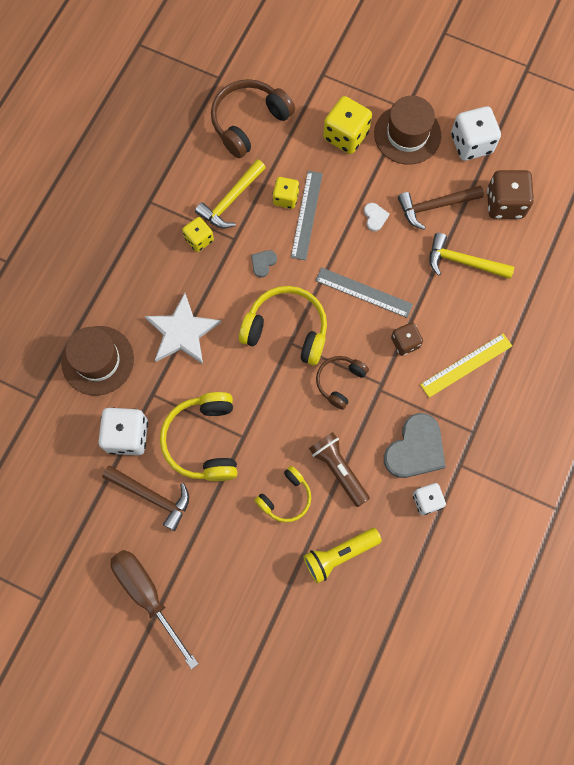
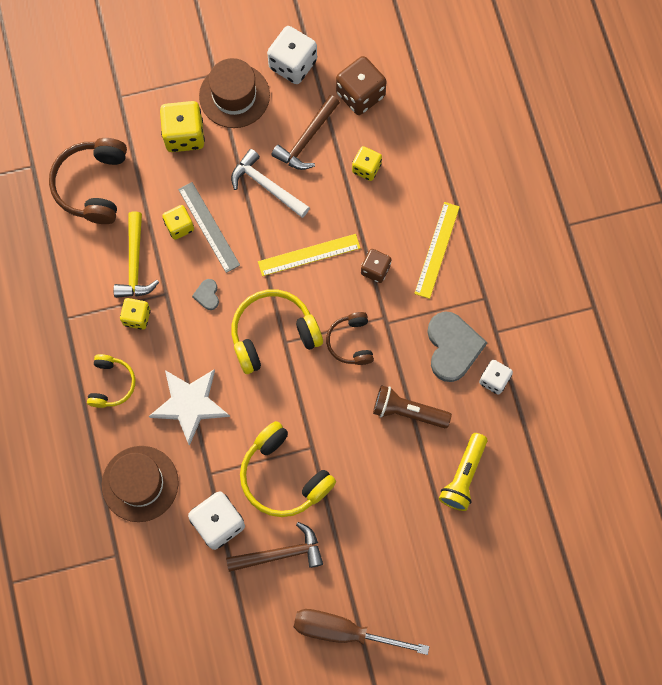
camera: 40 degrees left, 0 degrees up
(285, 498) = (386, 467): yellow headphones -> yellow headphones (111, 384)
(363, 292) = (309, 255): grey ruler -> yellow ruler
(375, 217) = (266, 186): white heart -> white hammer
(462, 262) = (366, 168): yellow hammer -> yellow dice

